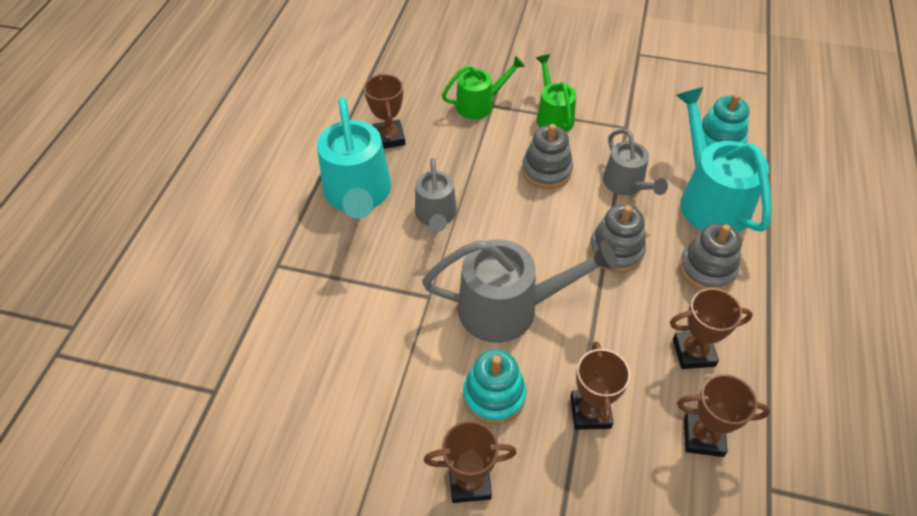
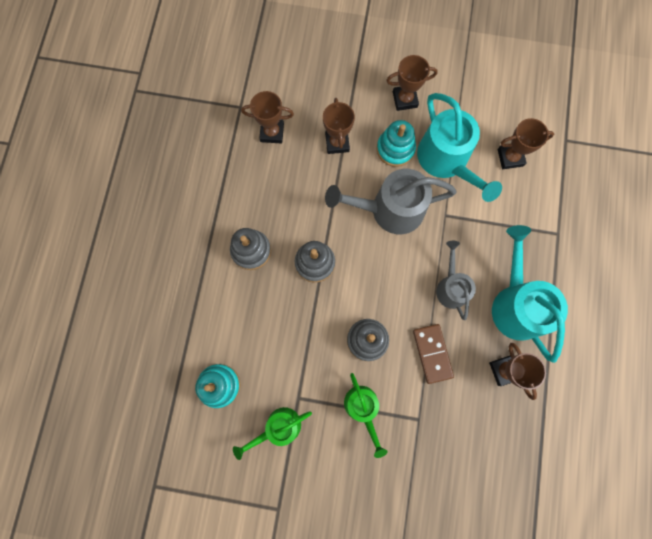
camera: 175 degrees right, 25 degrees up
(470, 155) = (432, 353): none -> brown domino
(480, 104) = (430, 420): green watering can -> green watering can (278, 427)
(626, 184) = (302, 329): grey watering can -> none
(693, 352) = (270, 185): brown trophy -> brown trophy (510, 157)
(709, 199) = (238, 317): turquoise watering can -> turquoise watering can (446, 161)

